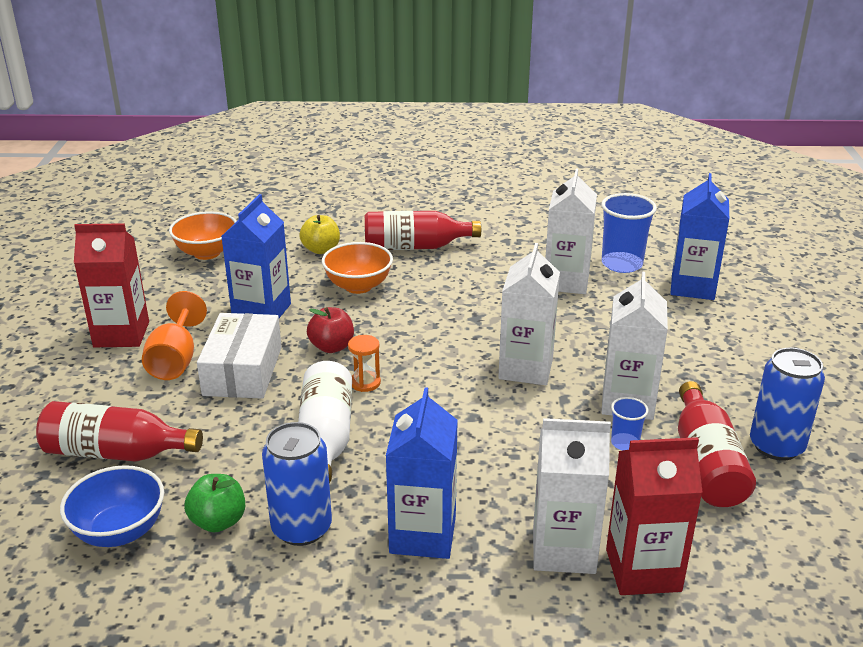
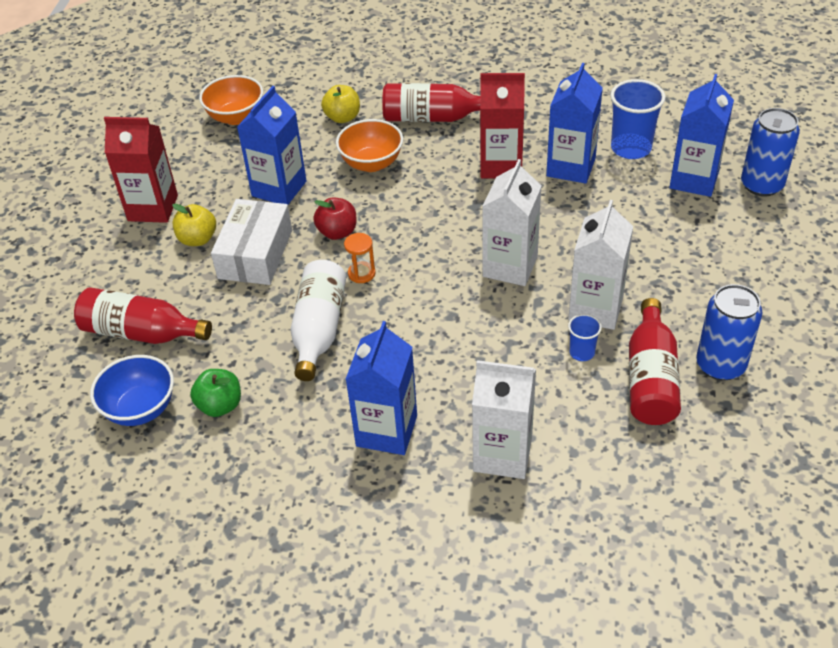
camera: 10 degrees right, 15 degrees up
(175, 360) = (198, 239): orange goblet -> yellow apple
(301, 528) = (287, 417): blue can -> blue can (761, 185)
(566, 282) = (571, 167): white carton -> blue carton
(643, 570) = (565, 478): red carton -> red carton (501, 165)

